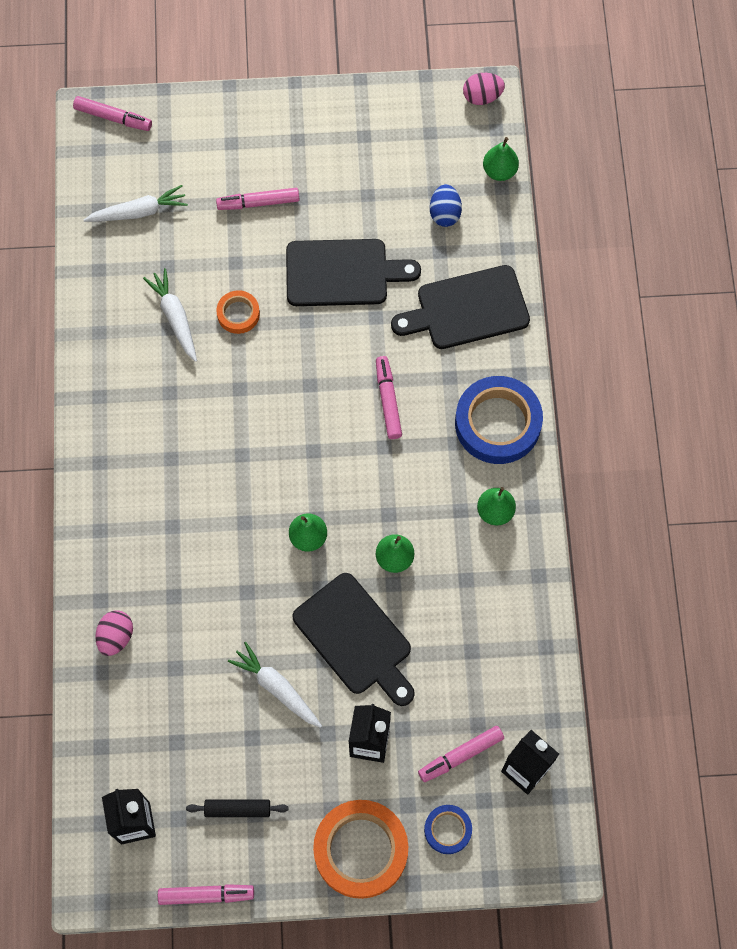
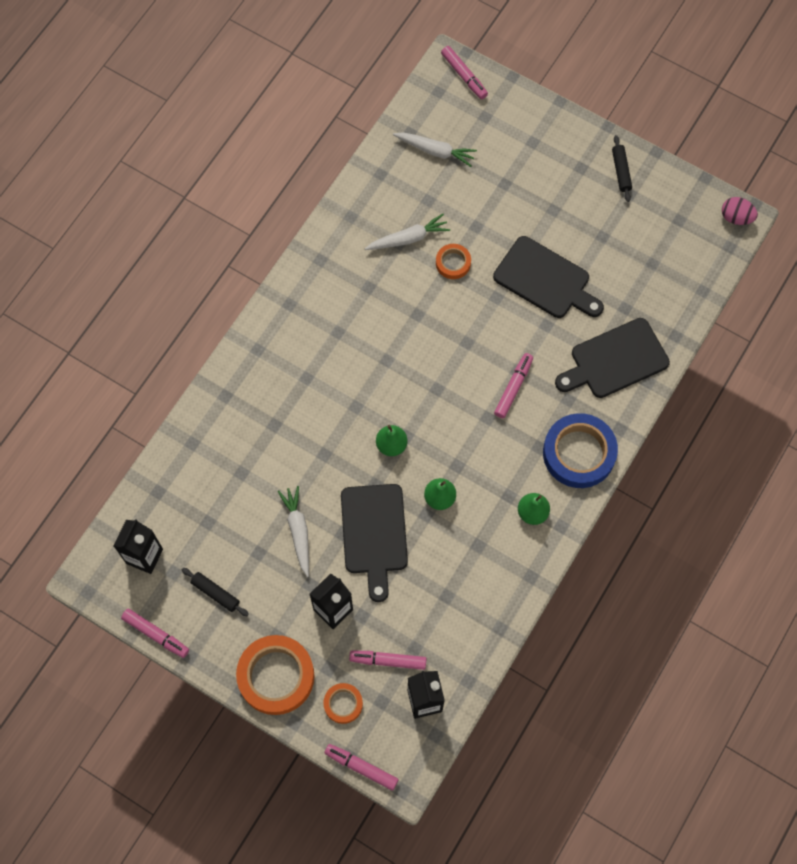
camera: 35 degrees right, 0 degrees up
(116, 637) = (218, 426): pink egg -> none
(175, 317) = (408, 238): white carrot -> white carrot turned 60 degrees clockwise
(258, 203) = (522, 195): pink marker -> pink marker (361, 767)
(339, 119) = (621, 171): none -> black rolling pin
(445, 213) = (648, 283): blue egg -> none
(447, 830) = (343, 704): blue tape -> orange tape
(467, 309) = (615, 360): black cutting board -> black cutting board turned 45 degrees counterclockwise
(499, 171) = (710, 278): green pear -> none

